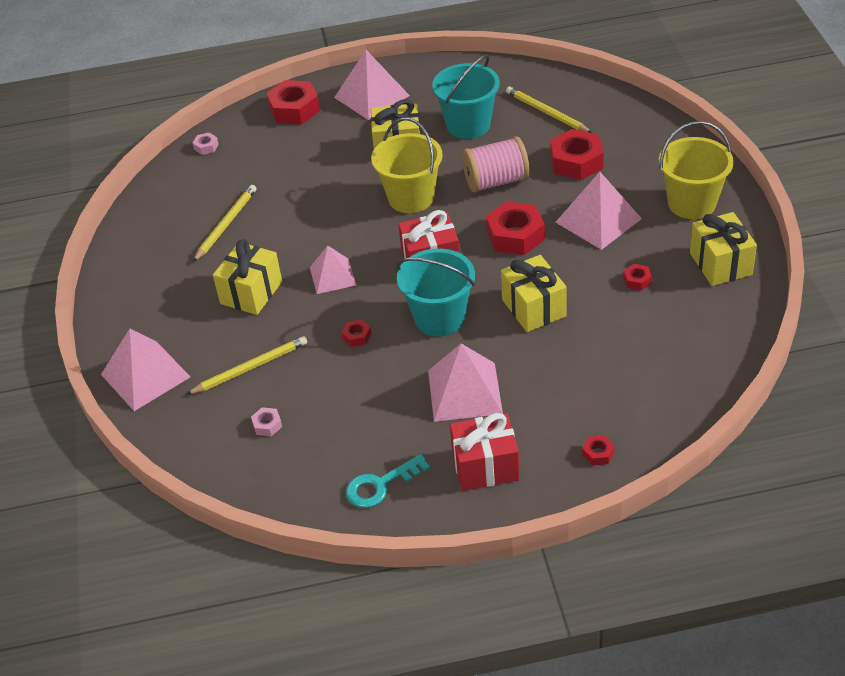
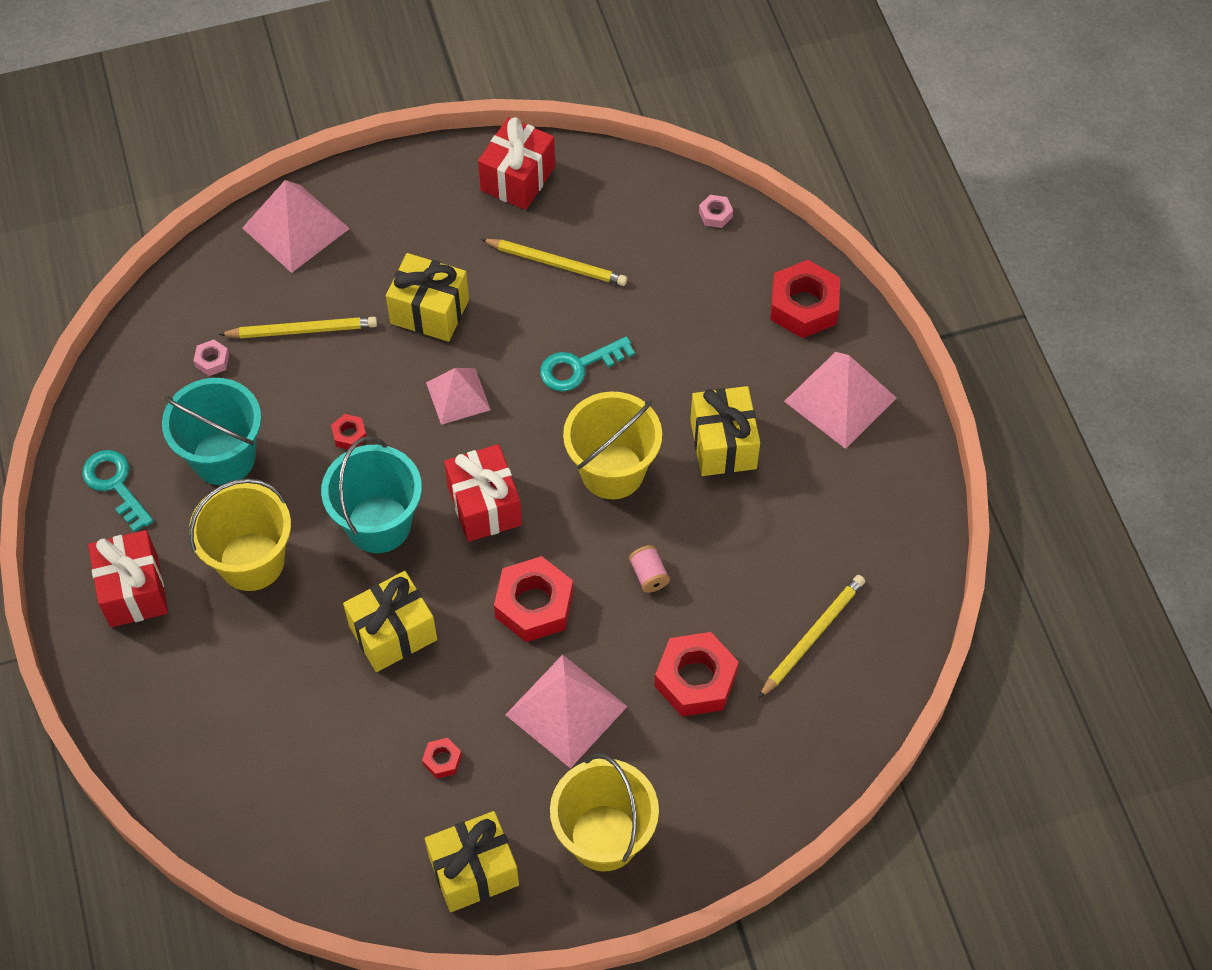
camera: 80 degrees right, 15 degrees up
(140, 245) = (518, 178): none -> red gift
(250, 368) = (302, 330): yellow pencil -> yellow pencil turned 60 degrees counterclockwise
(320, 213) = (578, 367): none -> turquoise key
(465, 391) = (251, 561): pink pyramid -> yellow bucket
(468, 125) = (777, 531): turquoise bucket -> turquoise bucket (223, 457)
(496, 181) = (649, 575): pink spool -> pink spool, size x0.47
(598, 453) = (143, 712): red nut -> none

